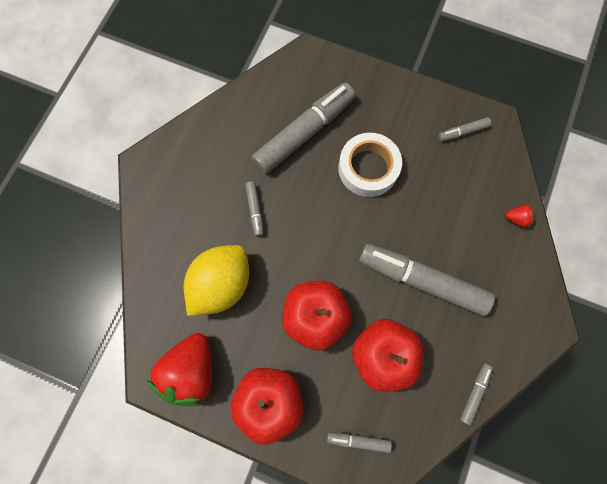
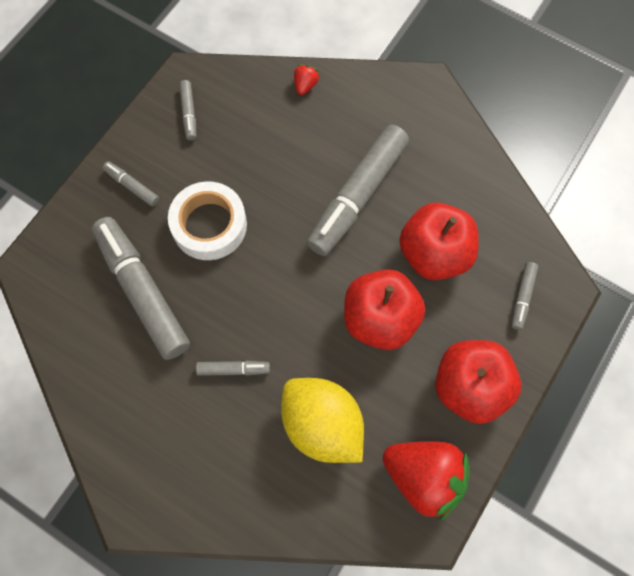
camera: 80 degrees left, 5 degrees down
(474, 393) = (486, 172): grey marker -> grey marker (132, 186)

